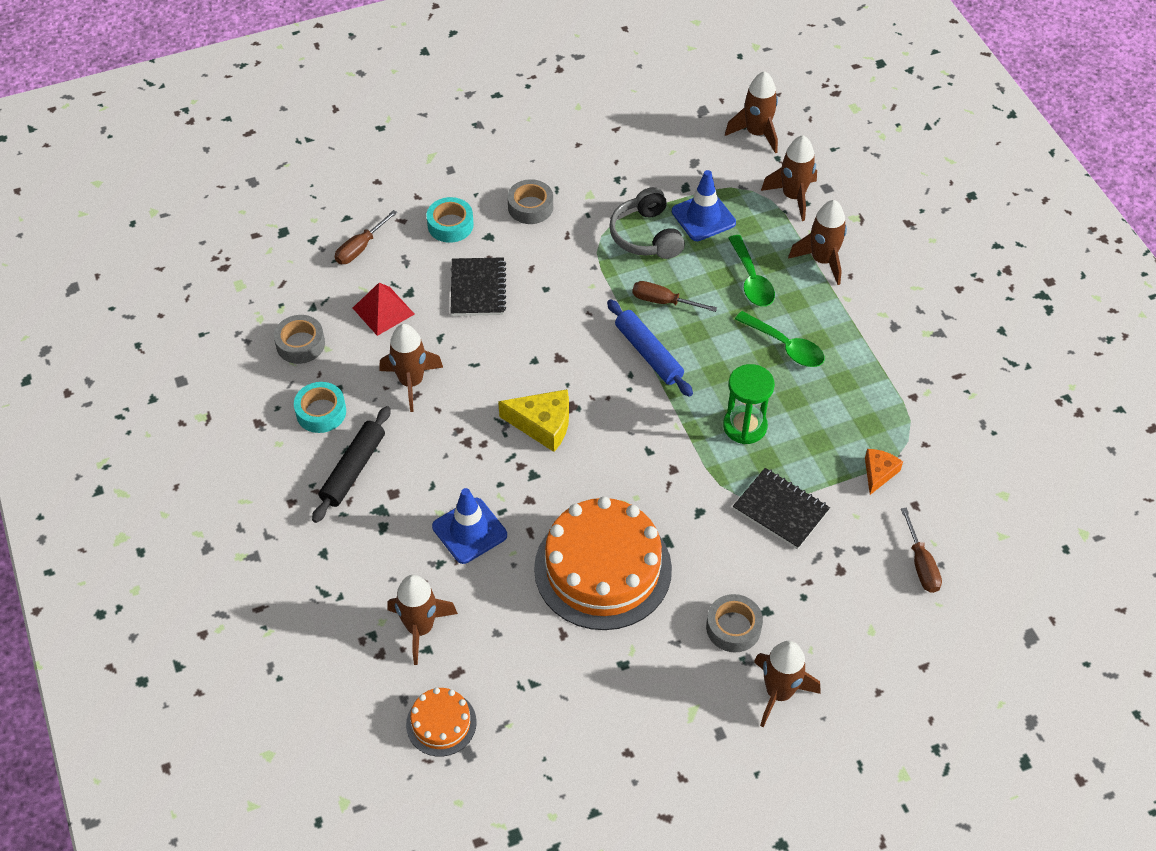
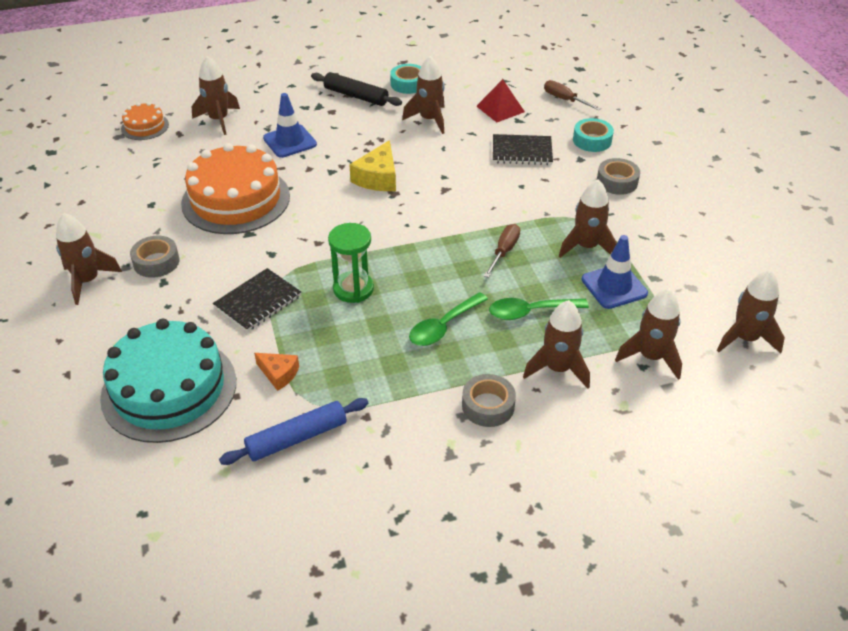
camera: 95 degrees right, 10 degrees down
(300, 344) = (470, 76): grey tape -> grey tape (488, 406)
(646, 235) = (586, 247): grey headphones -> brown rocket
(648, 354) = (444, 238): blue rolling pin -> blue rolling pin (296, 438)
(921, 564) = (169, 389): brown screwdriver -> turquoise cake

